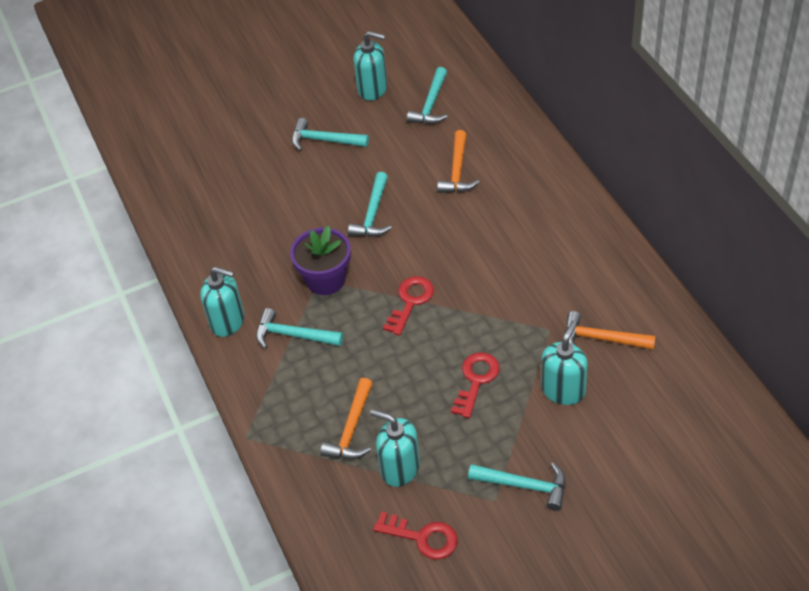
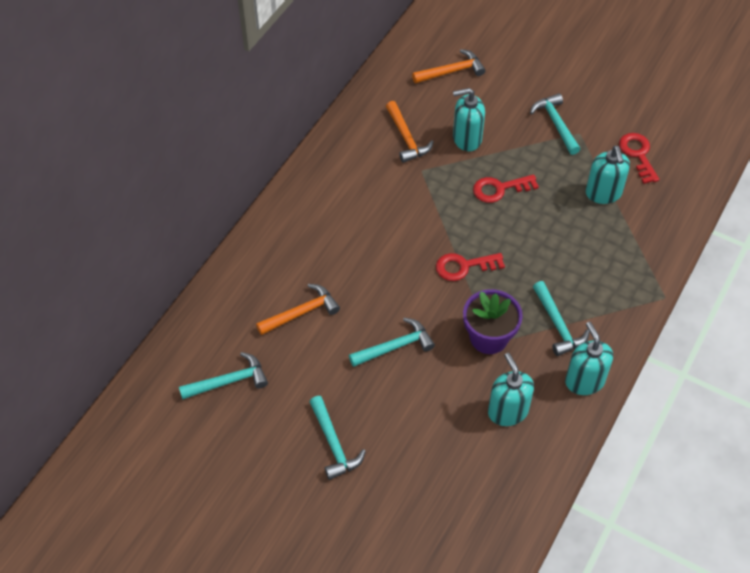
camera: 130 degrees left, 5 degrees up
(351, 429) = (600, 237): orange hammer -> orange hammer (451, 71)
(373, 89) = (236, 446): turquoise soap dispenser -> turquoise soap dispenser (507, 411)

